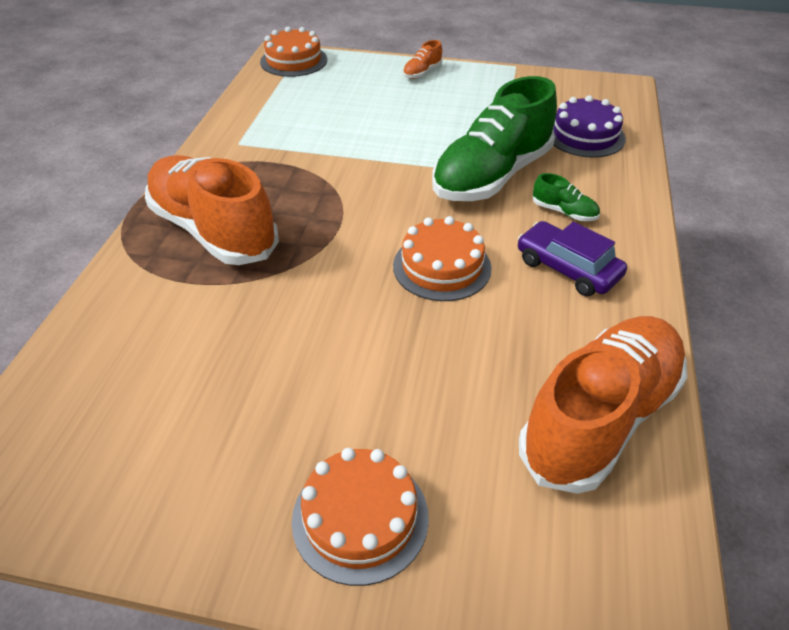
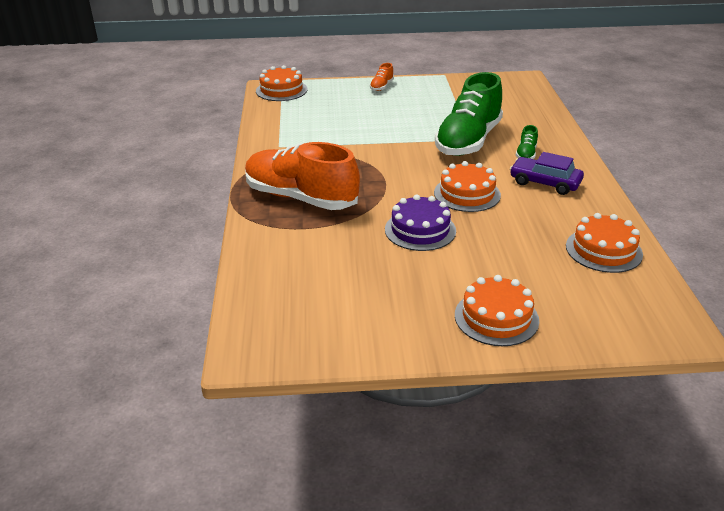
camera: 15 degrees left, 10 degrees down
(564, 212) = (526, 154): green shoe -> green shoe turned 90 degrees clockwise
(585, 135) = (515, 110): purple cake -> purple cake (420, 230)
(600, 418) = (603, 250): orange shoe -> orange cake

